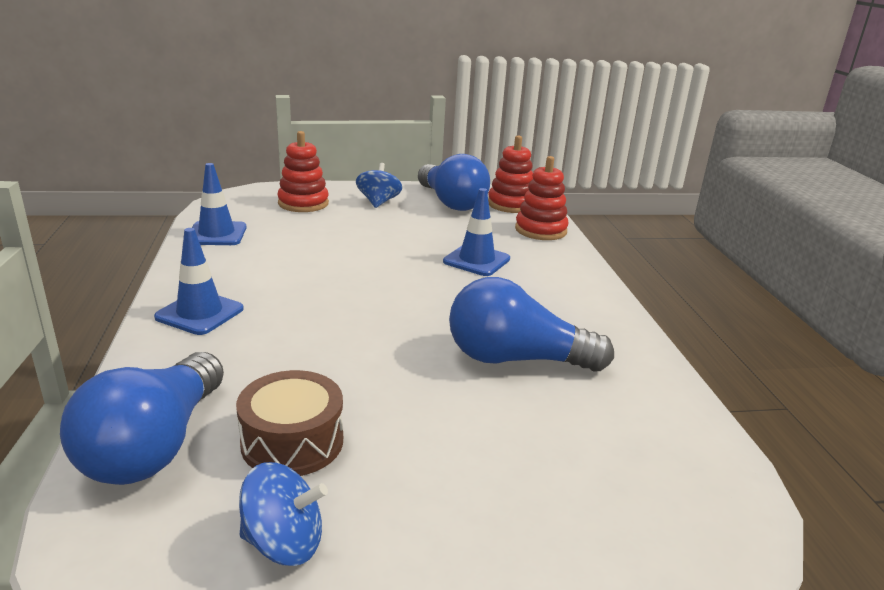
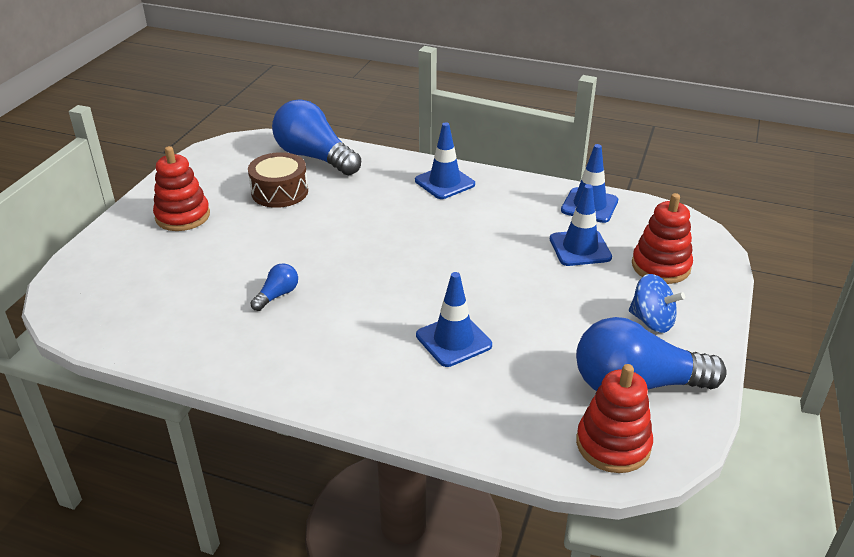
camera: 120 degrees right, 10 degrees up
(284, 542) = (217, 178): blue spinning top -> none
(298, 231) = (580, 248): none -> blue traffic cone
(516, 359) = (277, 295): blue light bulb -> blue light bulb, size x0.44
(540, 230) = (509, 431): red stacking toy -> red stacking toy (182, 216)

